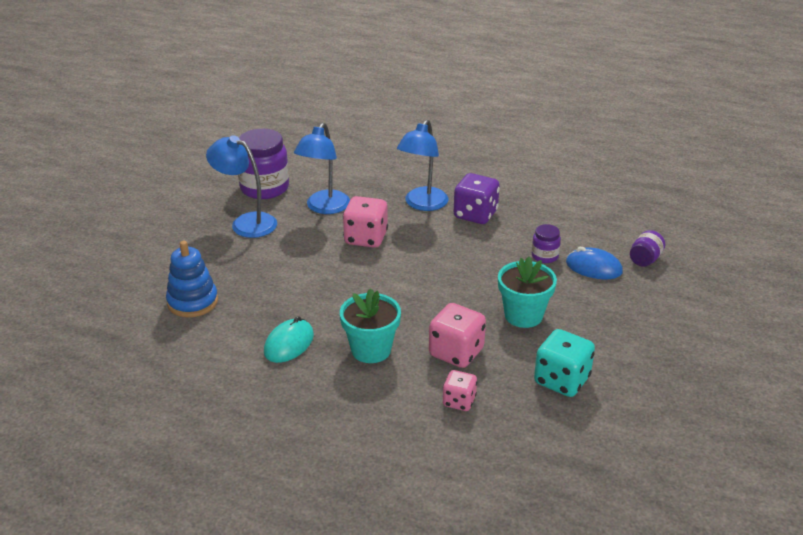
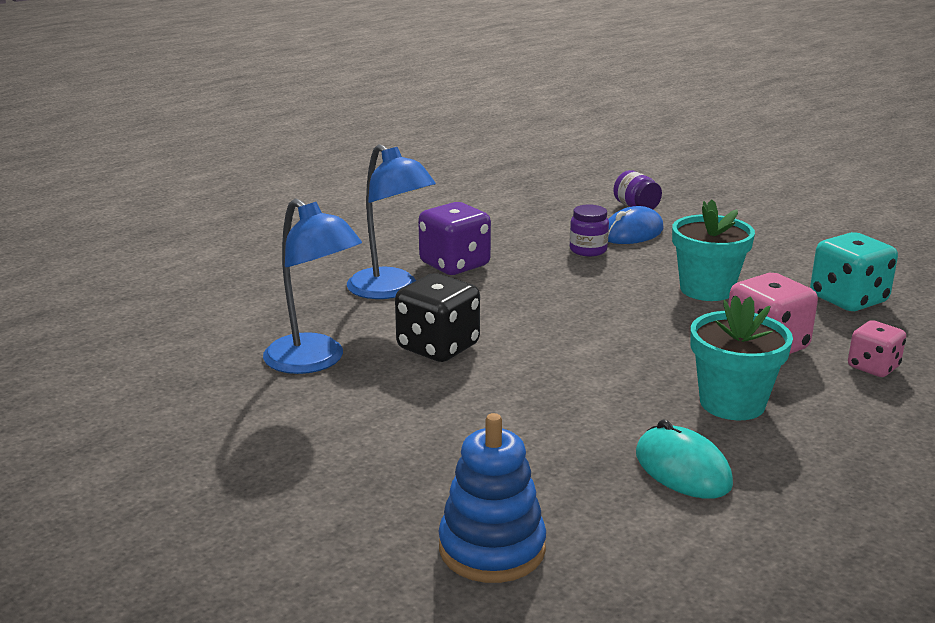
camera: 65 degrees left, 10 degrees down
(246, 222) = (278, 441): blue lamp -> none
(264, 188) = (184, 401): purple jar -> none
(366, 238) = (438, 347): pink dice -> black dice

